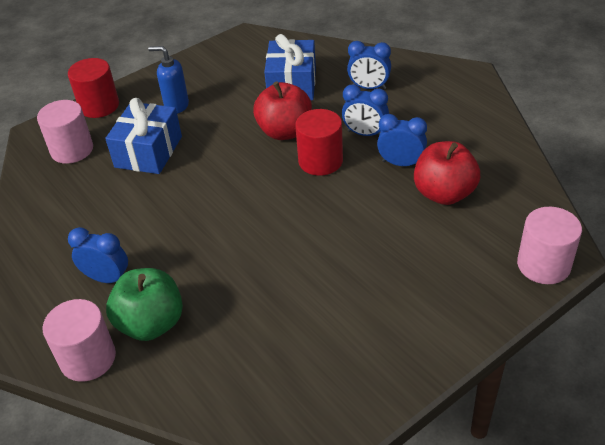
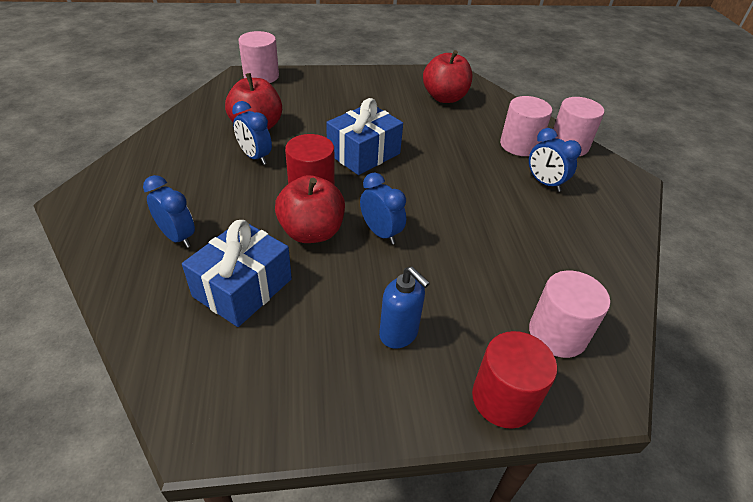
camera: 155 degrees left, 0 degrees up
(148, 152) = (465, 282): blue gift -> blue gift (363, 153)
(151, 323) = (519, 145): green apple -> pink cylinder
(290, 365) = (444, 97): none -> red apple
(365, 134) = (247, 192): blue clock -> blue clock (381, 233)

